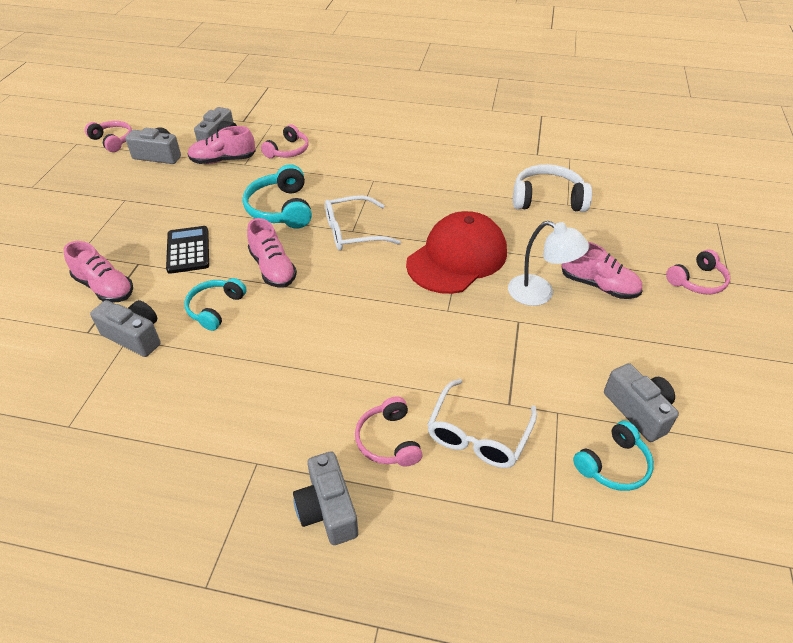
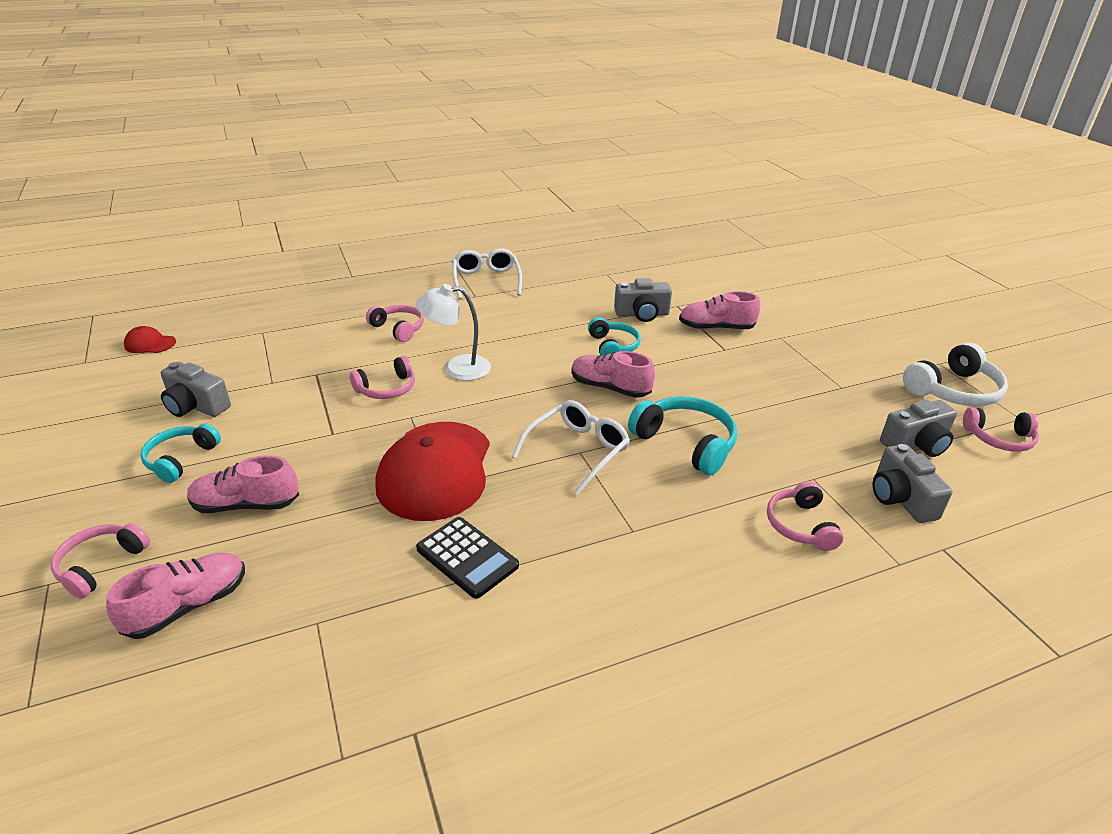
camera: 145 degrees right, 10 degrees down
(188, 250) = (704, 372): black calculator -> black calculator (467, 557)
(223, 160) = (844, 472): pink shoe -> pink shoe (188, 606)
(327, 509) = (412, 295): grey camera -> none
(450, 351) = (387, 388): none -> pink headphones
(478, 434) = (333, 351): white glasses -> white glasses (486, 280)
(539, 294) = (318, 467): white lamp -> white lamp (457, 368)
(547, 199) = (353, 617): white headphones -> white headphones (953, 390)
(613, 464) = (219, 369): turquoise headphones -> turquoise headphones (181, 459)
(706, 570) = (150, 344): none -> red cap

